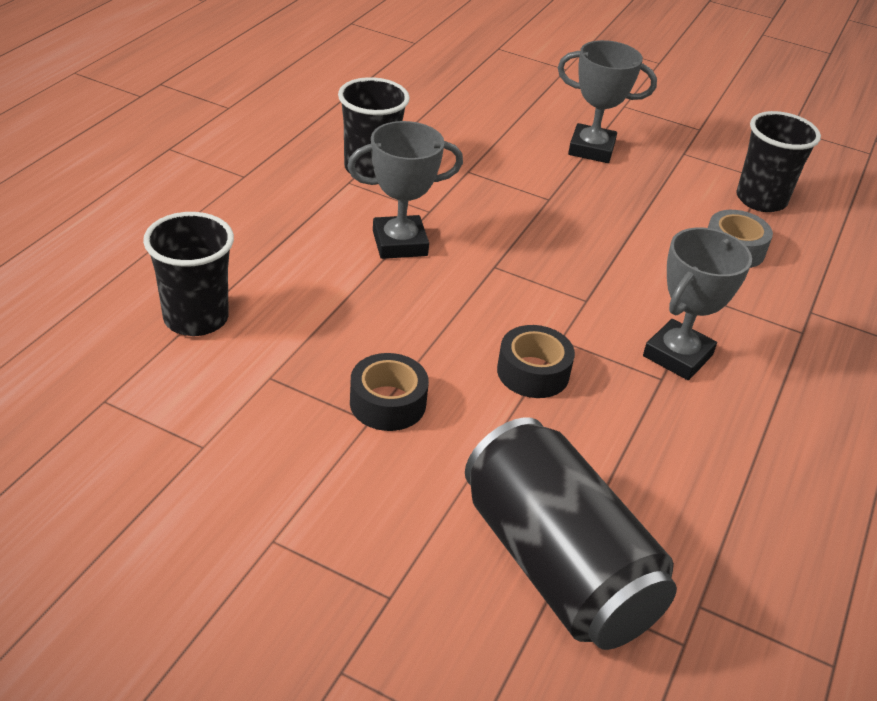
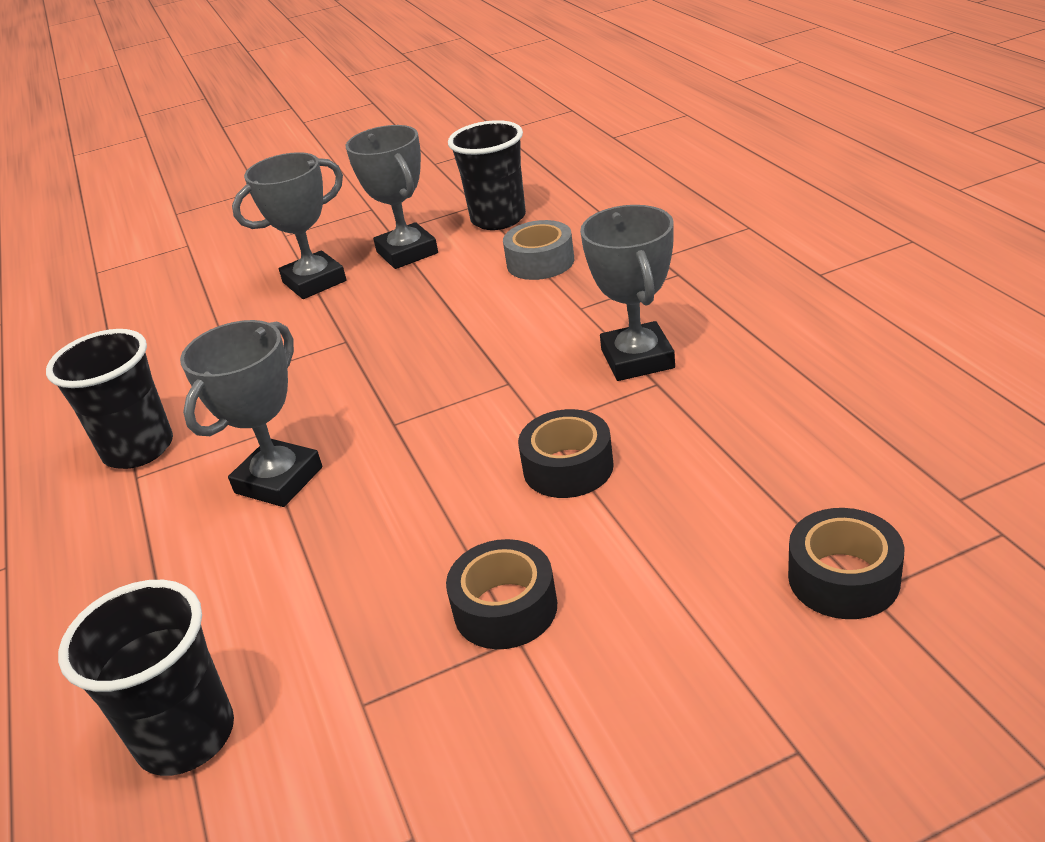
camera: 40 degrees left, 5 degrees down
(557, 565) = (843, 578): black can -> black tape
(670, 175) = (407, 252): none -> grey trophy

